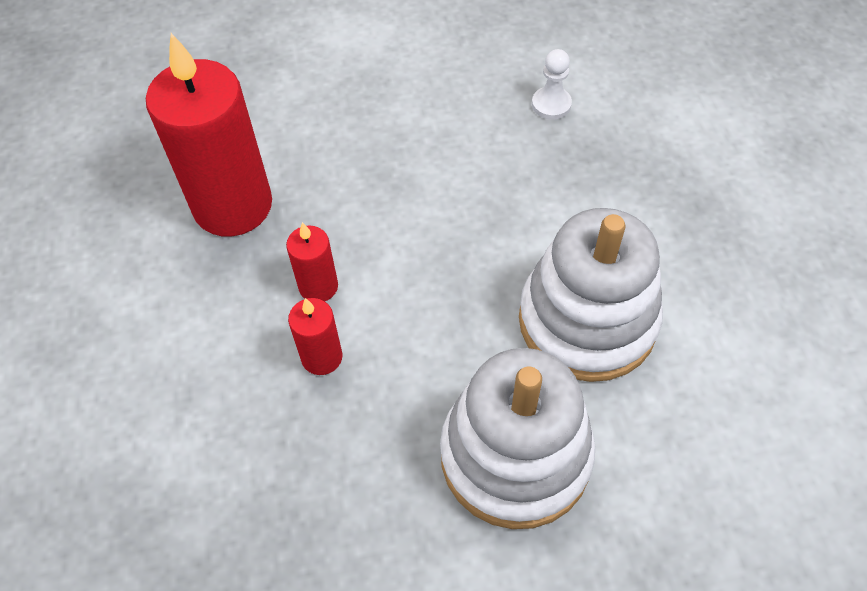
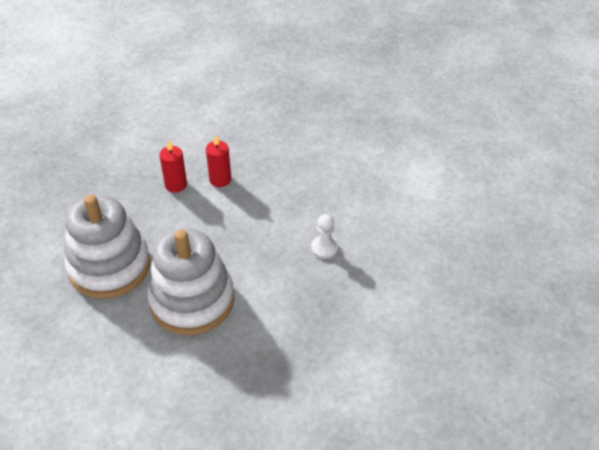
camera: 85 degrees right, 10 degrees down
(233, 205) = (275, 140): red candle -> none
(551, 104) = (369, 284): white pawn -> white pawn (324, 248)

